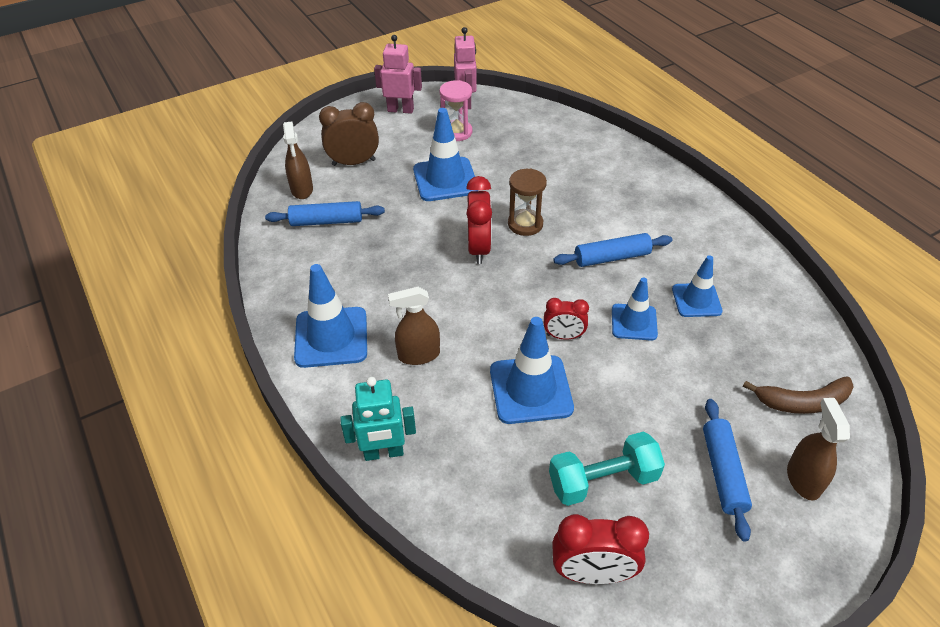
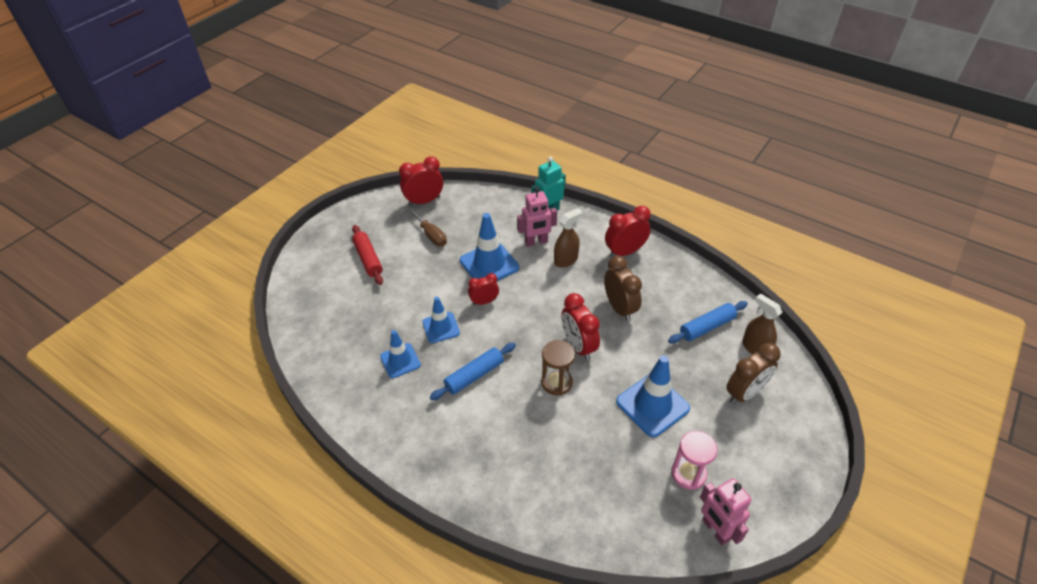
camera: 155 degrees right, 0 degrees up
(331, 337) = (624, 252): blue traffic cone -> red clock
(400, 110) = (770, 485): pink robot -> pink robot (536, 242)
(401, 271) = (619, 308): none -> brown clock
(603, 480) = (431, 235): turquoise dumbbell -> brown screwdriver
(723, 472) = (368, 259): blue rolling pin -> red rolling pin
(803, 402) = (322, 312): brown banana -> none
(803, 479) = (323, 270): brown spray bottle -> none

